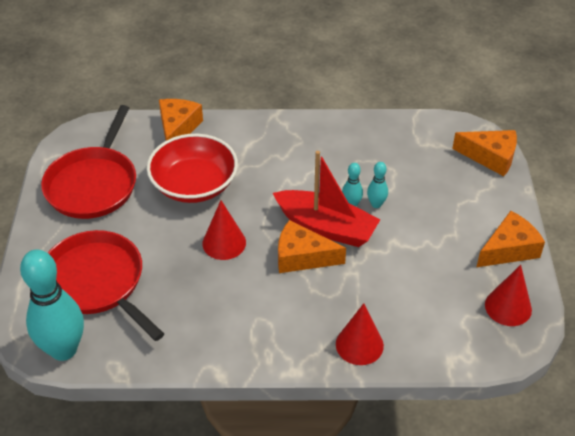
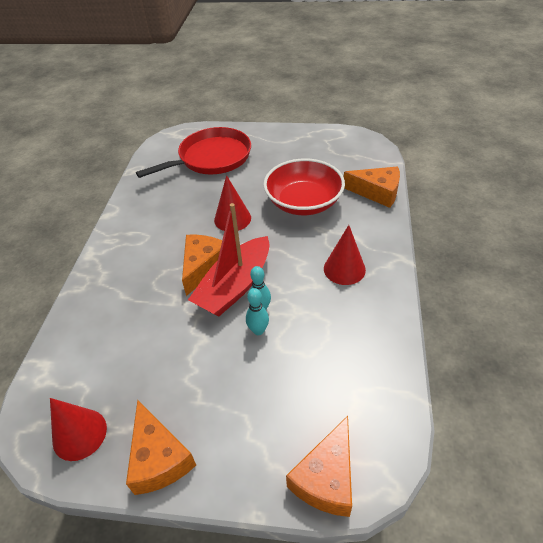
camera: 100 degrees right, 0 degrees up
(63, 349) = (160, 148): turquoise bowling pin -> none
(93, 184) = (310, 151): red pan -> none
(359, 344) = (94, 297): red cone -> red cone (344, 269)

